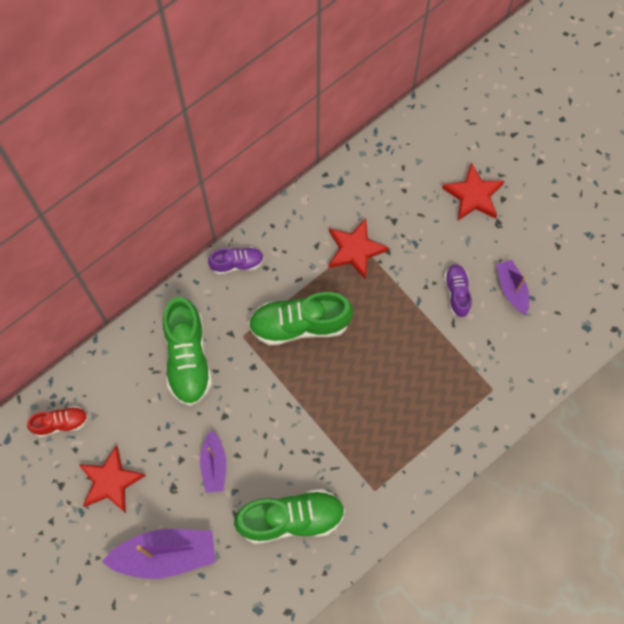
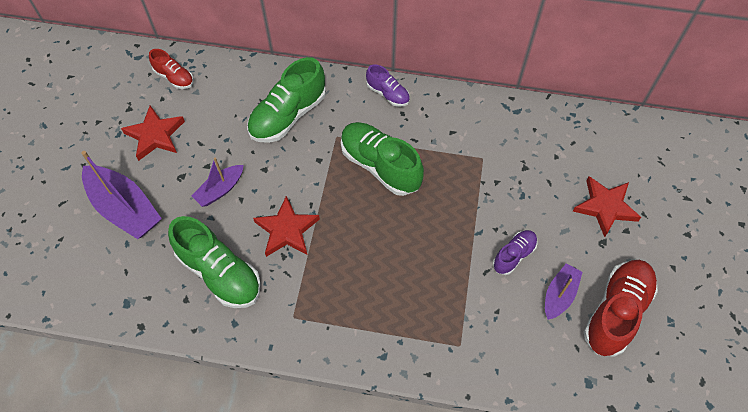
camera: 50 degrees right, 10 degrees down
(355, 250) = (474, 159): red star -> red star (287, 230)
(554, 263) = (616, 312): none -> red shoe

